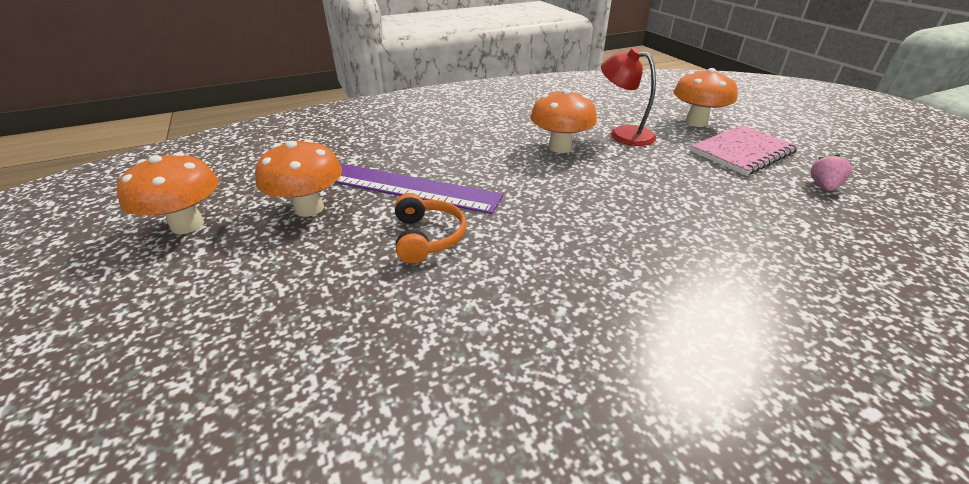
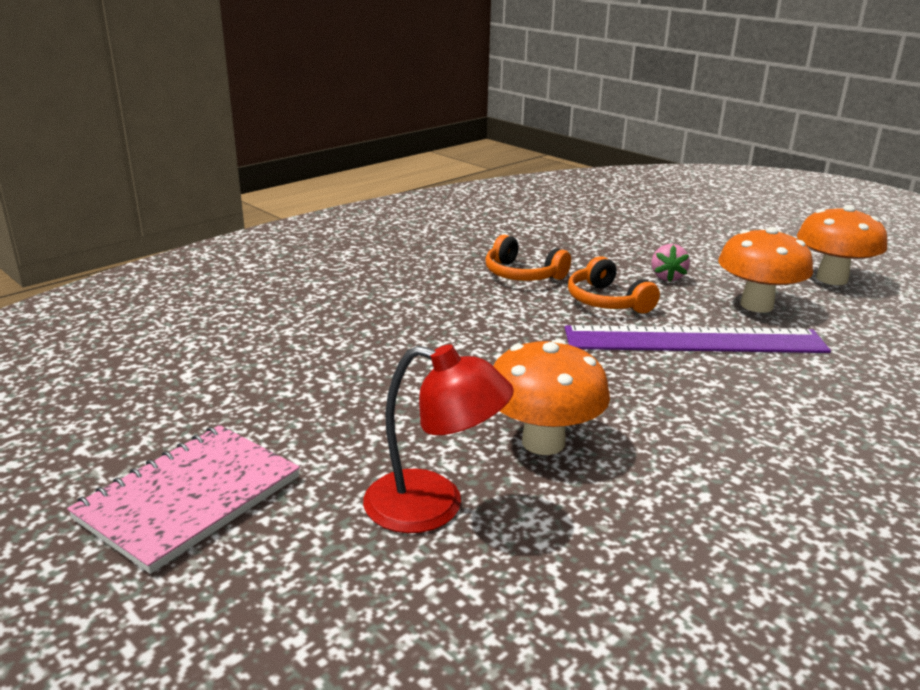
camera: 160 degrees right, 10 degrees down
(479, 297) = (522, 274): none -> orange headphones
(696, 122) = (250, 594): orange mushroom -> none
(823, 186) = (99, 438): pink strawberry -> pink strawberry (667, 277)

